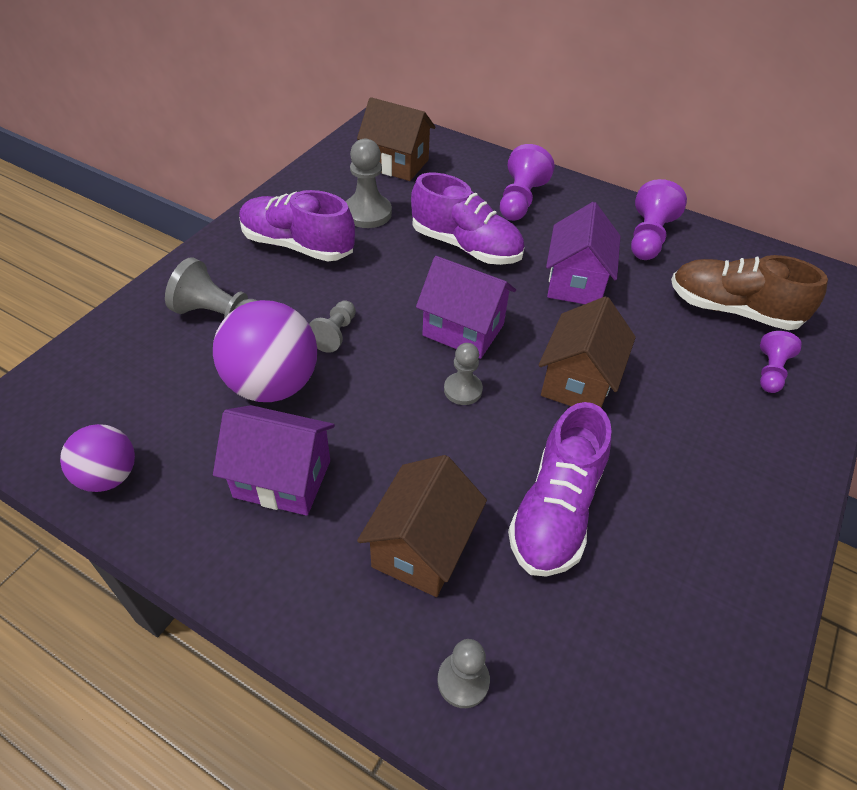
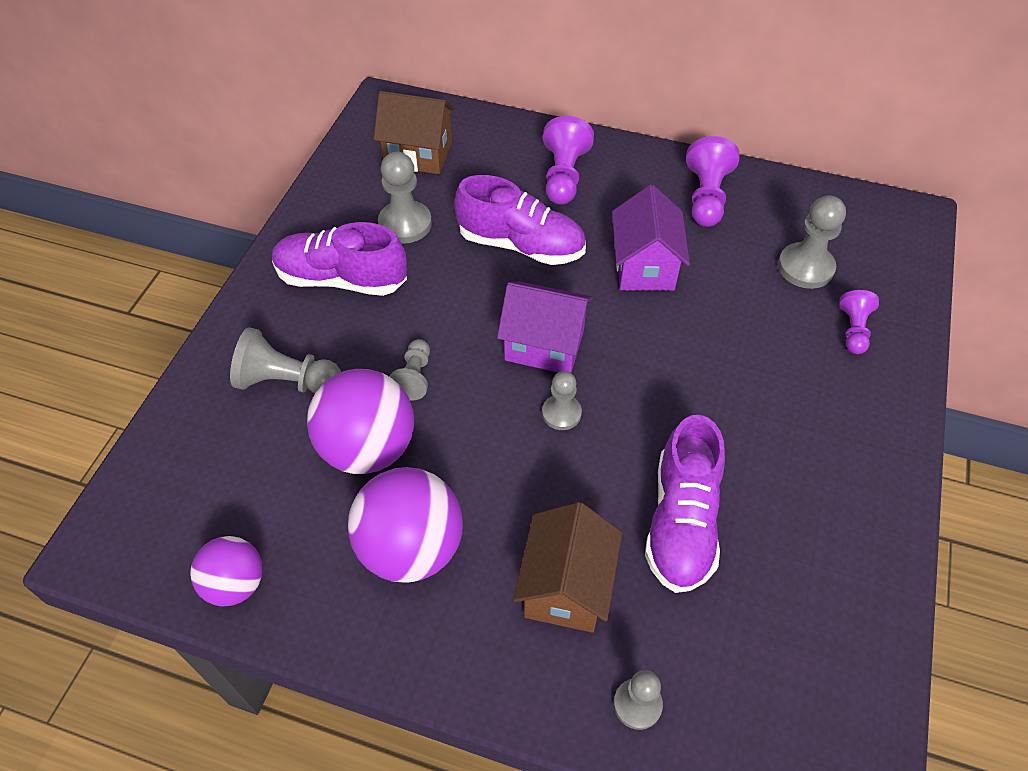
camera: 10 degrees left, 5 degrees up
(282, 479) = (411, 548): purple house -> purple ball
(578, 382) = (672, 380): brown house -> none
(732, 310) = (805, 267): brown shoe -> grey pawn

